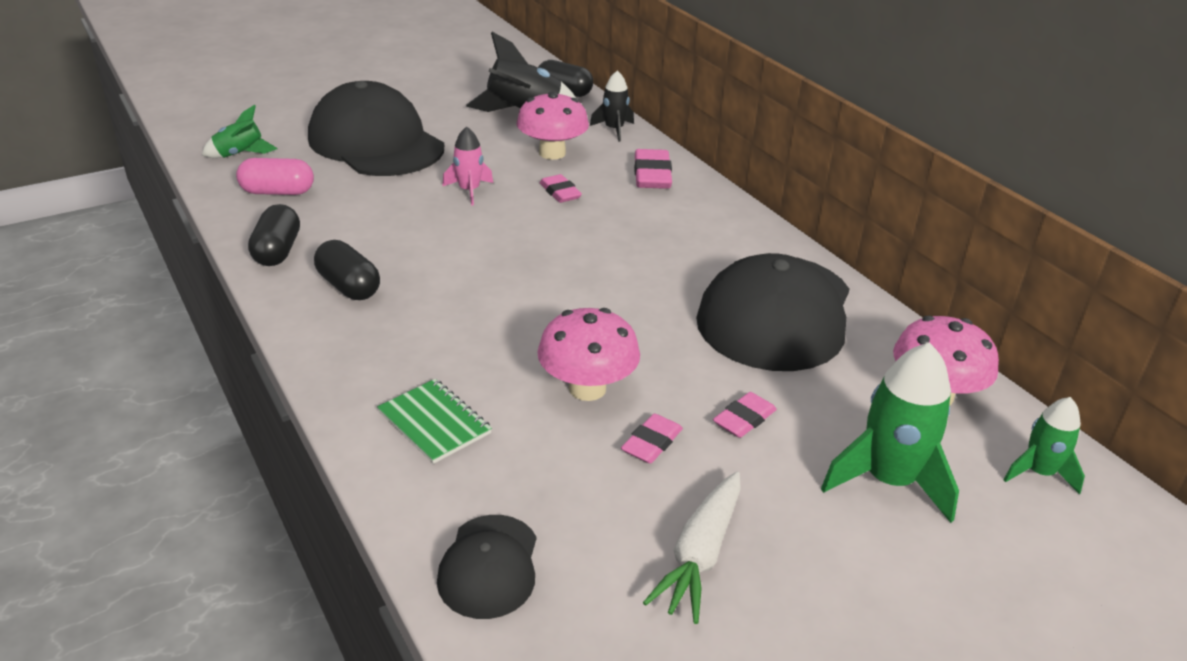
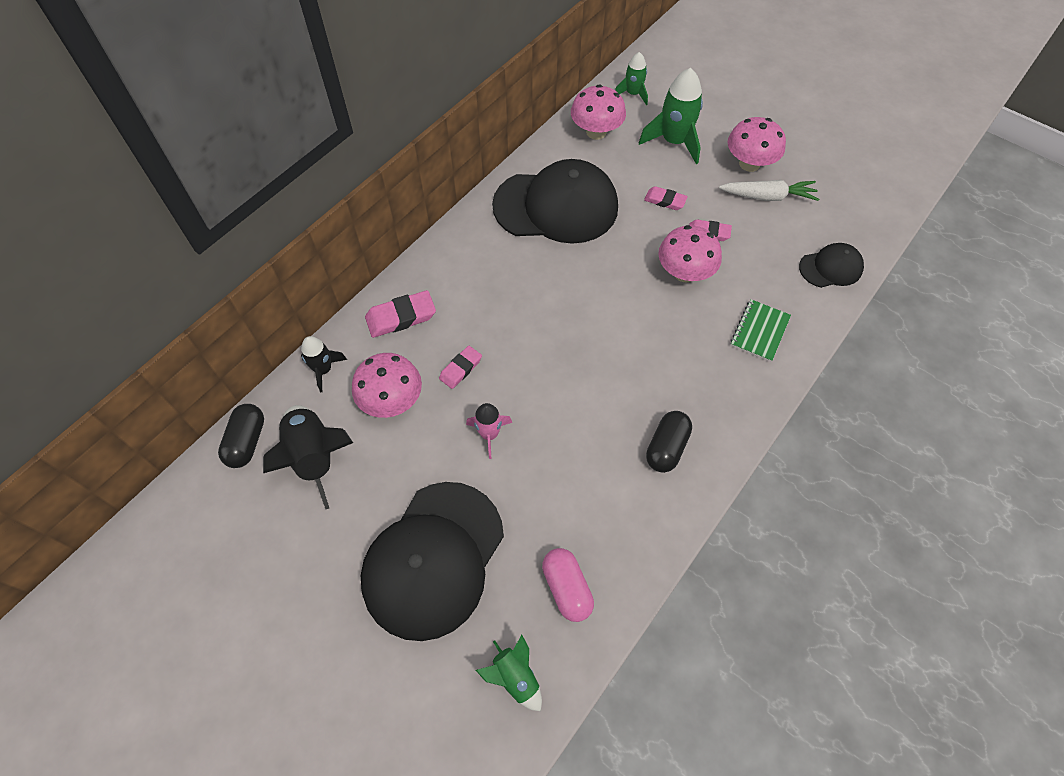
camera: 110 degrees left, 25 degrees up
(277, 251) = (652, 526): black capsule -> none
(798, 565) = (749, 164): none -> pink mushroom

